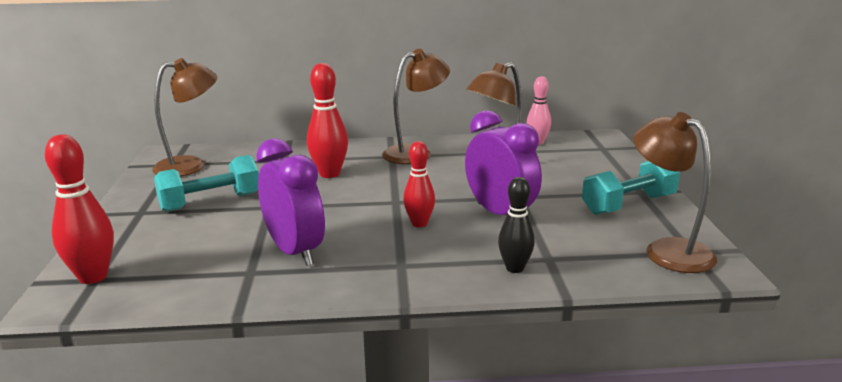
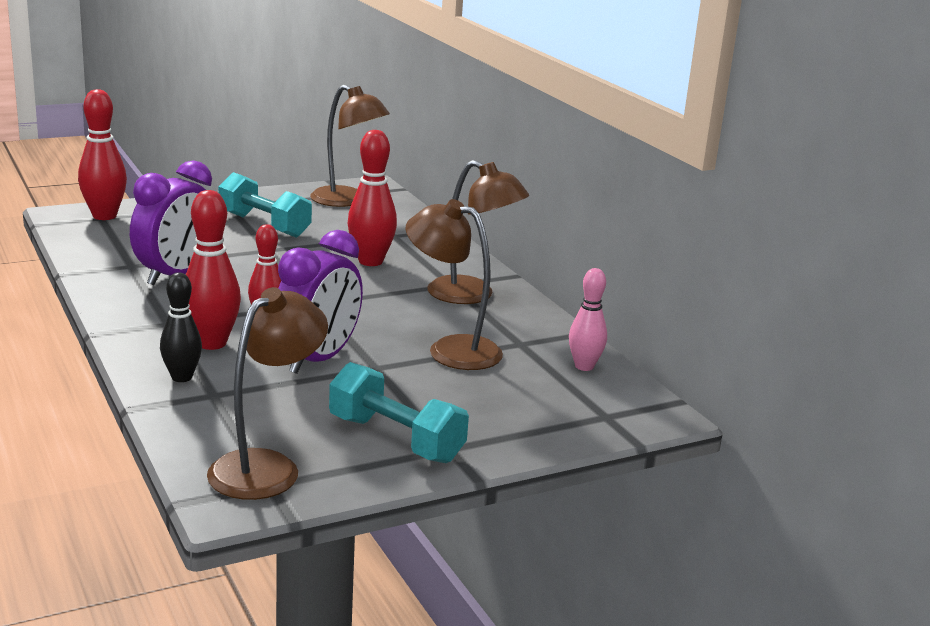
camera: 65 degrees right, 0 degrees up
(453, 250) = (211, 343): none -> red bowling pin

